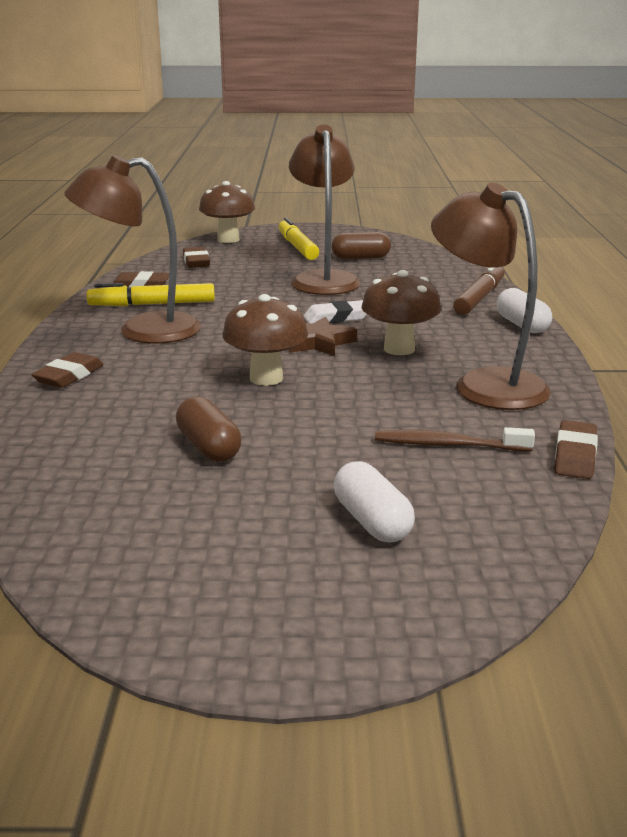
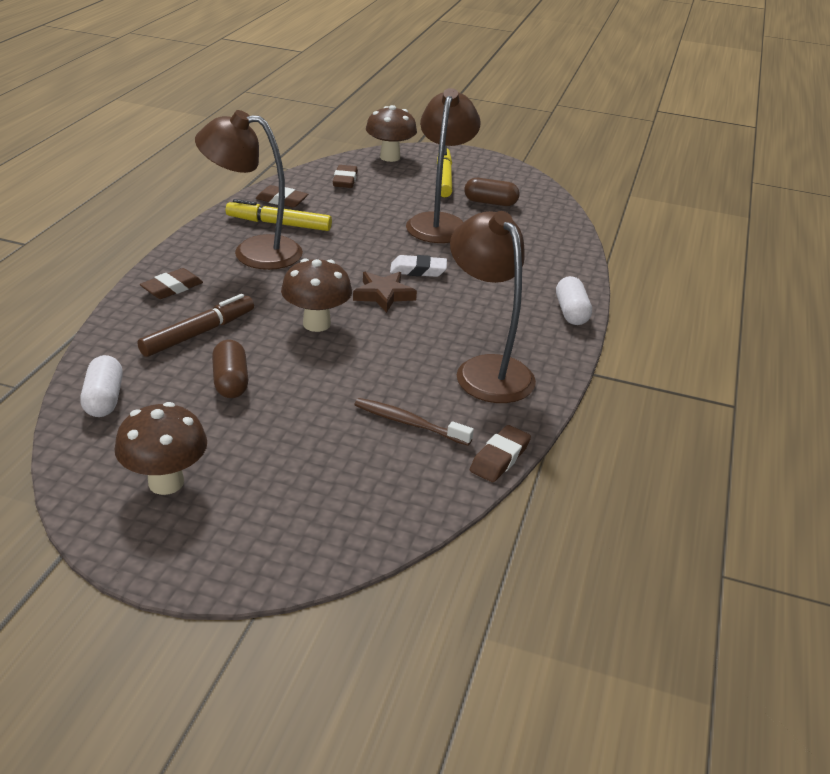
camera: 15 degrees right, 10 degrees up
(372, 521) = (301, 477): white capsule -> white capsule (104, 399)
(399, 349) = (444, 316): brown mushroom -> brown mushroom (166, 482)
(479, 298) = (559, 273): brown marker -> brown marker (198, 333)

